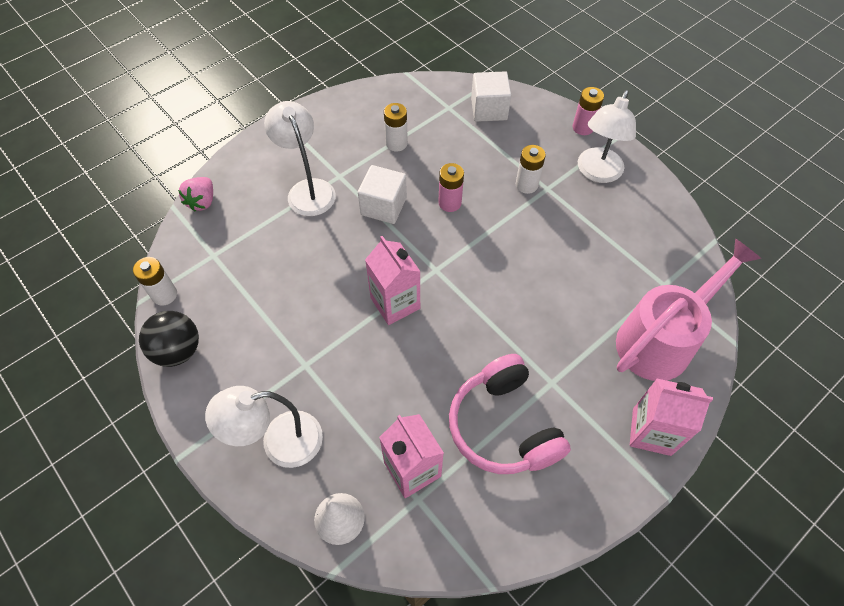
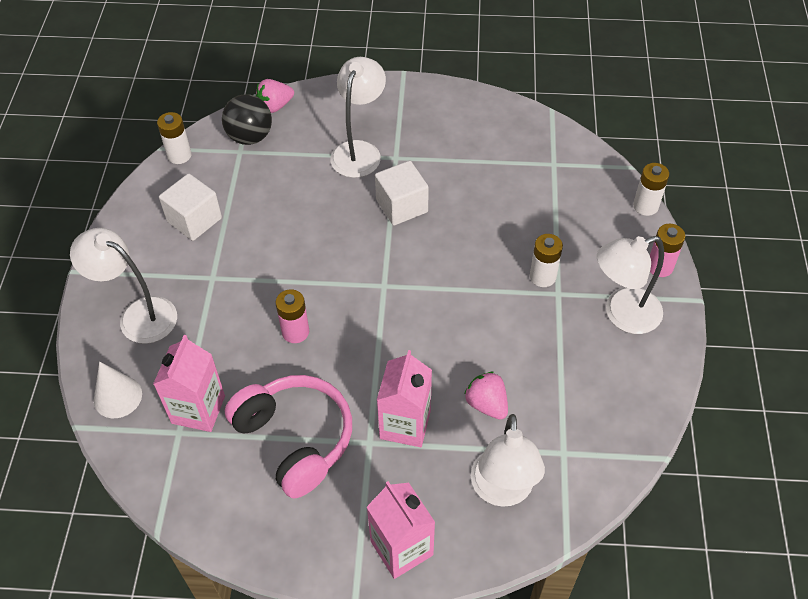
camera: 45 degrees right, 5 degrees down
(178, 350) = (146, 200): black ball -> black ball (250, 137)
(395, 303) = (323, 285): pink carton -> pink carton (405, 424)
(396, 143) = (472, 163): white battery -> white battery (645, 206)
(450, 203) = (458, 242): pink battery -> pink battery (295, 332)
(489, 109) = (588, 190): white cube -> white cube (194, 220)
(503, 426) = (295, 439): pink headphones -> pink headphones turned 120 degrees clockwise
(590, 293) = (486, 404): none -> pink strawberry
(661, 339) = (502, 491): pink watering can -> white lamp

